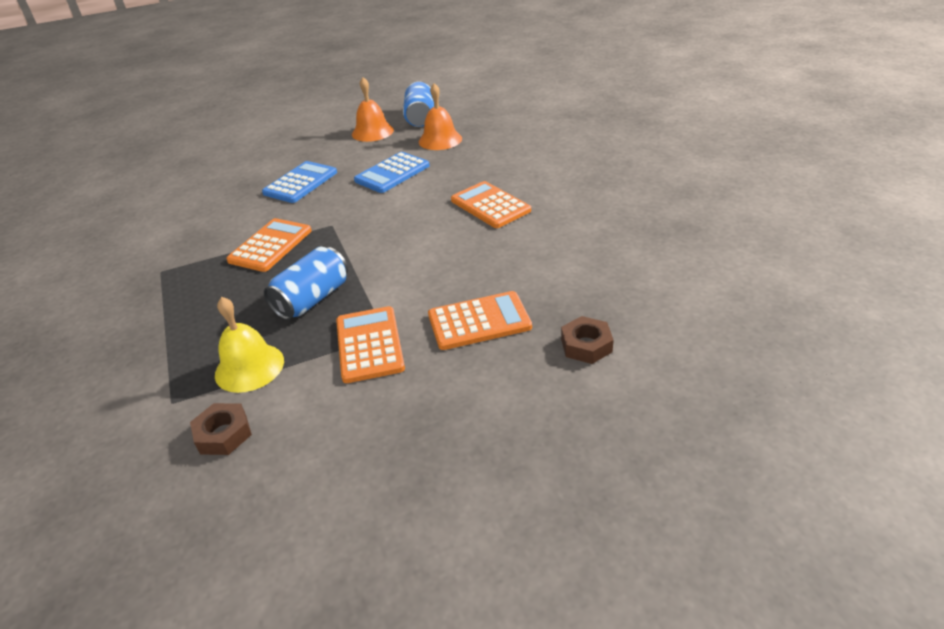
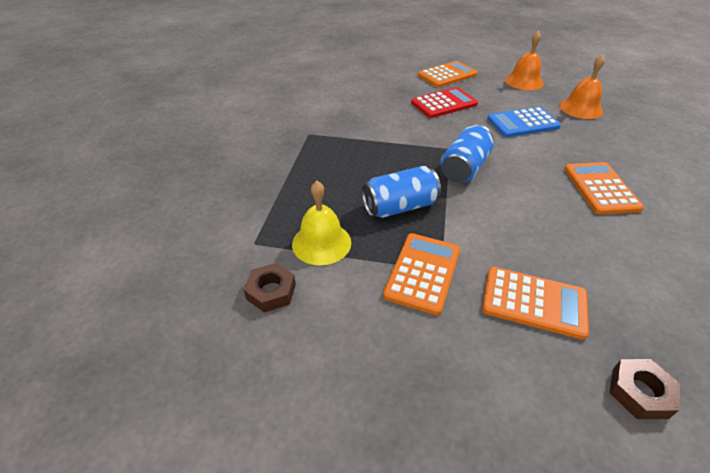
camera: 30 degrees right, 5 degrees up
(270, 246) = (393, 146): orange calculator -> orange calculator (447, 75)
(300, 183) = (444, 103): blue calculator -> red calculator
(420, 117) = (572, 83): blue can -> blue can (464, 168)

